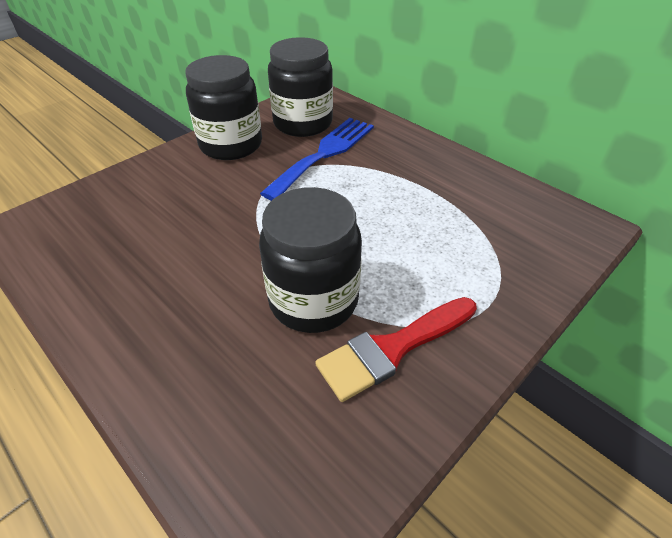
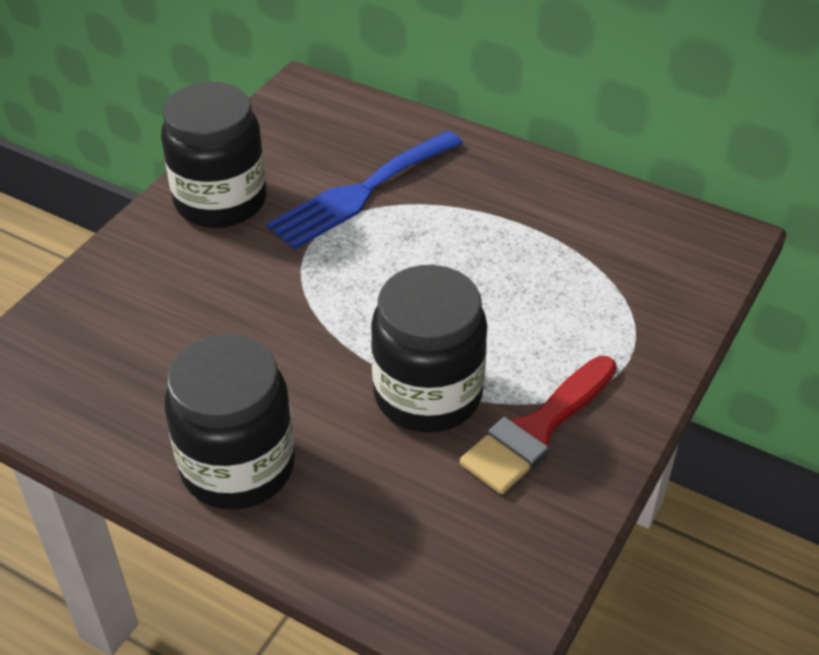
camera: 15 degrees left, 0 degrees up
(303, 123) = (309, 147): black jar -> black jar (238, 466)
(324, 154) = (361, 192): blue fork -> blue fork turned 150 degrees counterclockwise

